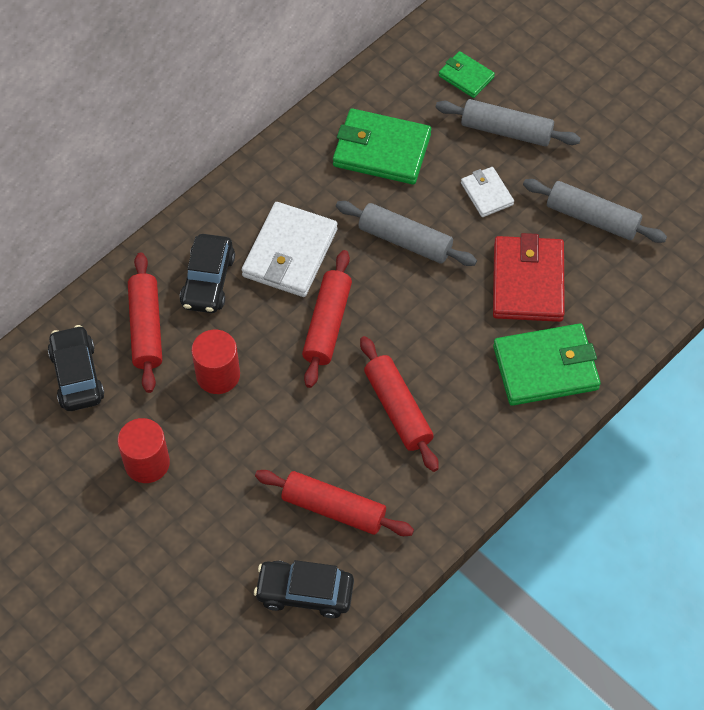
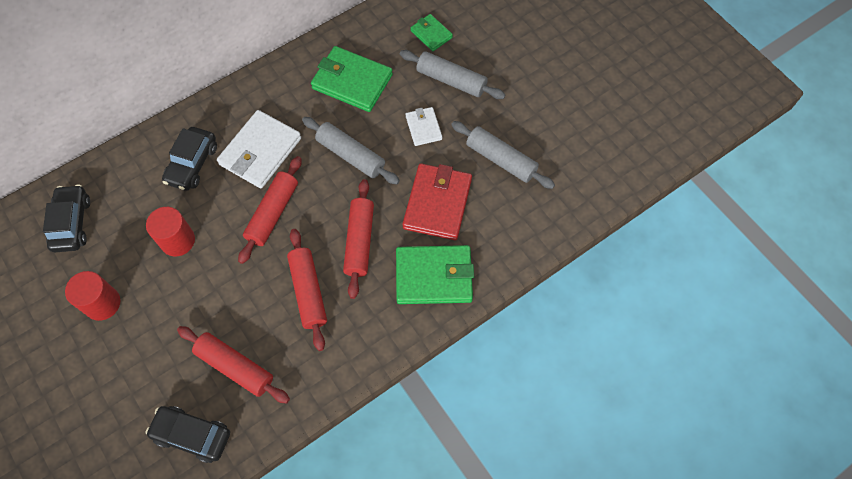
camera: 10 degrees right, 5 degrees up
(146, 328) = (135, 194): red rolling pin -> red rolling pin (359, 241)

